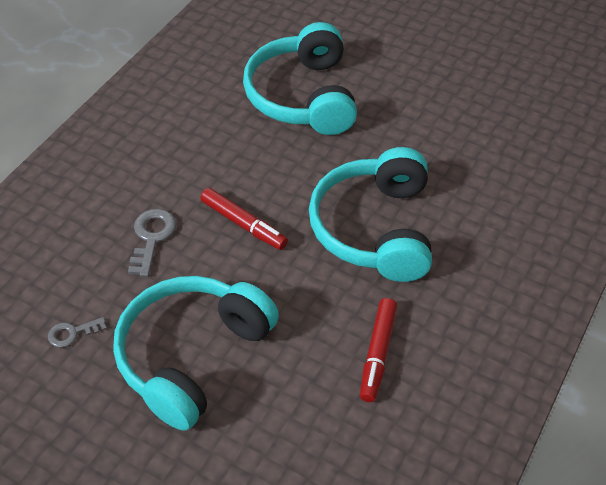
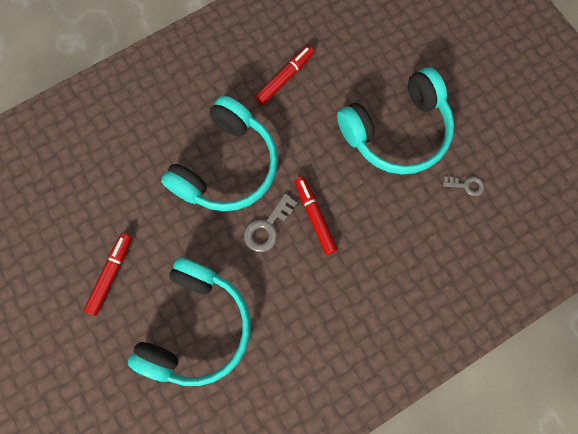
camera: 150 degrees left, 25 degrees up
(152, 237) = (385, 238): grey key -> grey key (267, 227)
(413, 99) = (111, 274): none -> red marker

